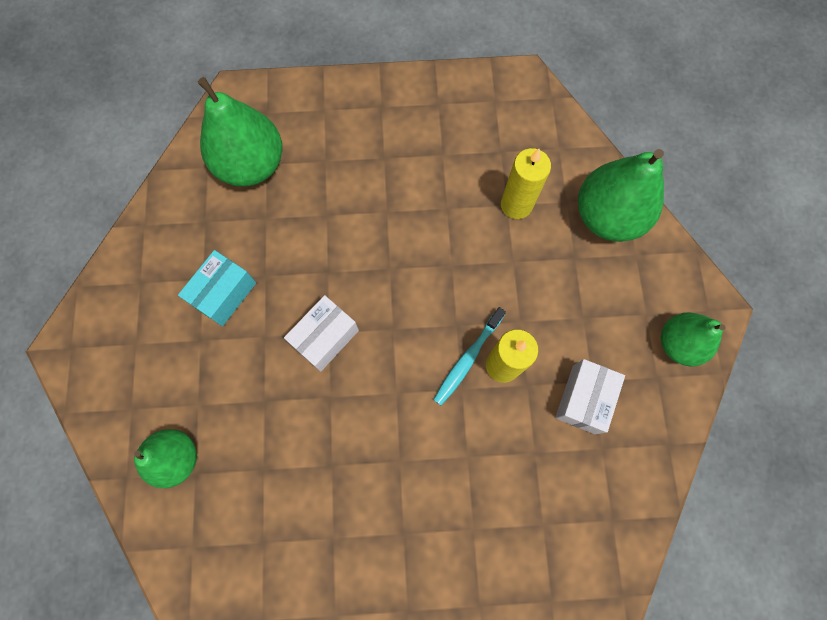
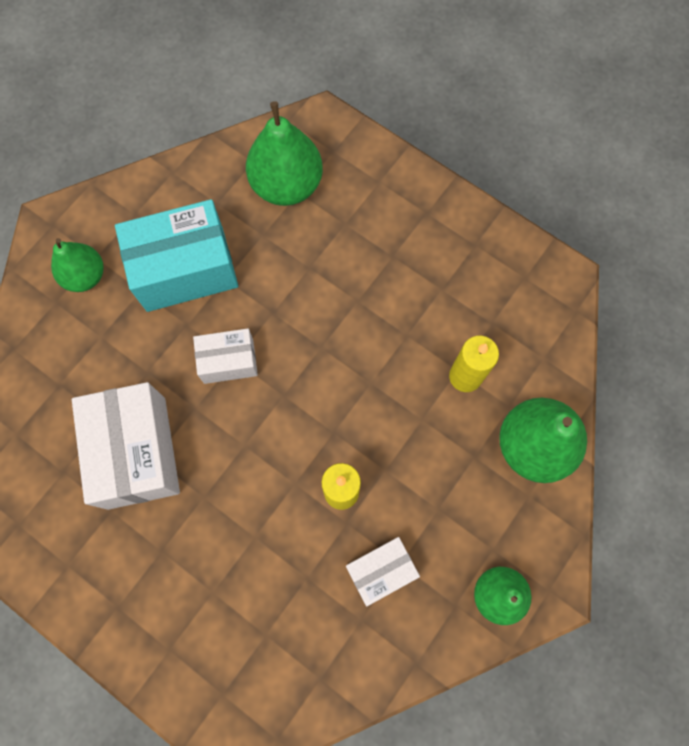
camera: 40 degrees right, 0 degrees up
(177, 458) = (56, 363): green pear -> green pear (85, 276)
(224, 294) = (185, 269): turquoise box -> turquoise box, size x1.80
(312, 473) = (136, 452): none -> white box
(467, 359) = (319, 465): turquoise toothbrush -> none

